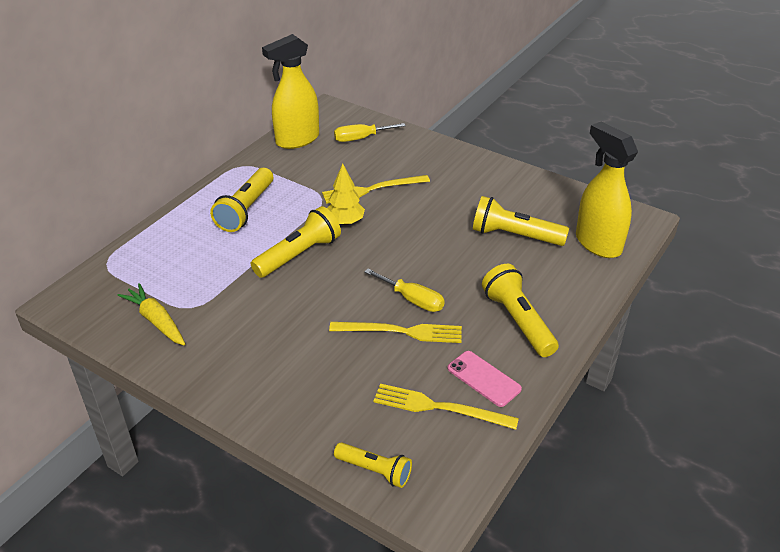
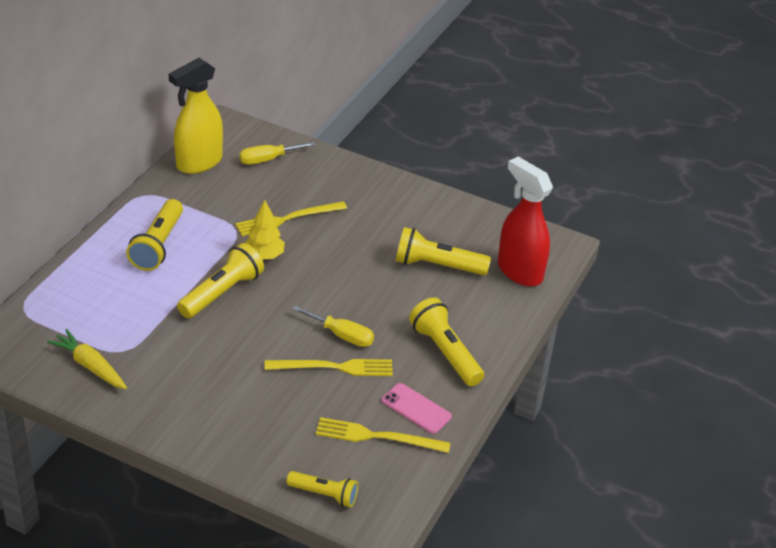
camera: 10 degrees left, 0 degrees up
(597, 243) = (519, 271): yellow spray bottle -> red spray bottle

